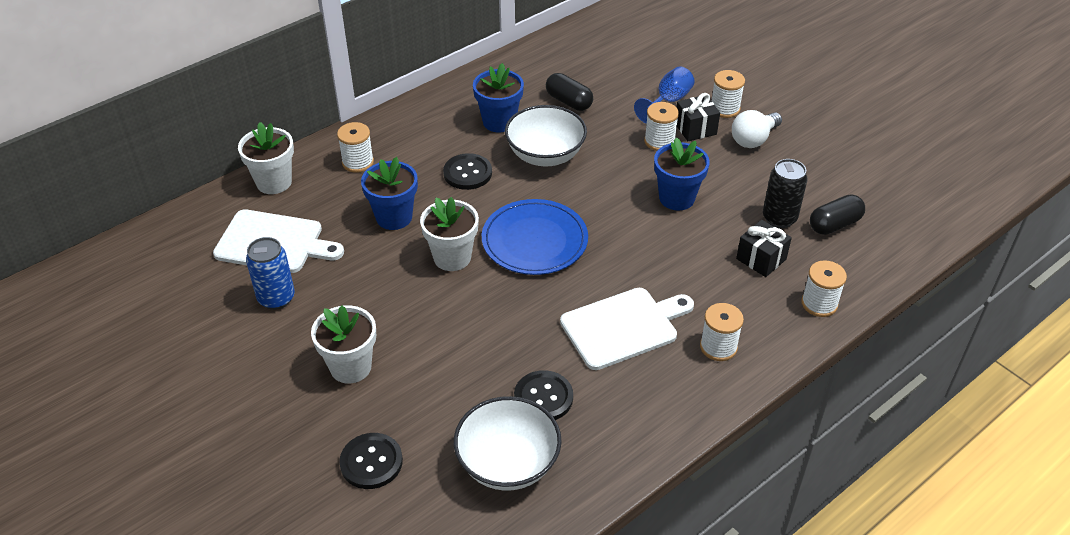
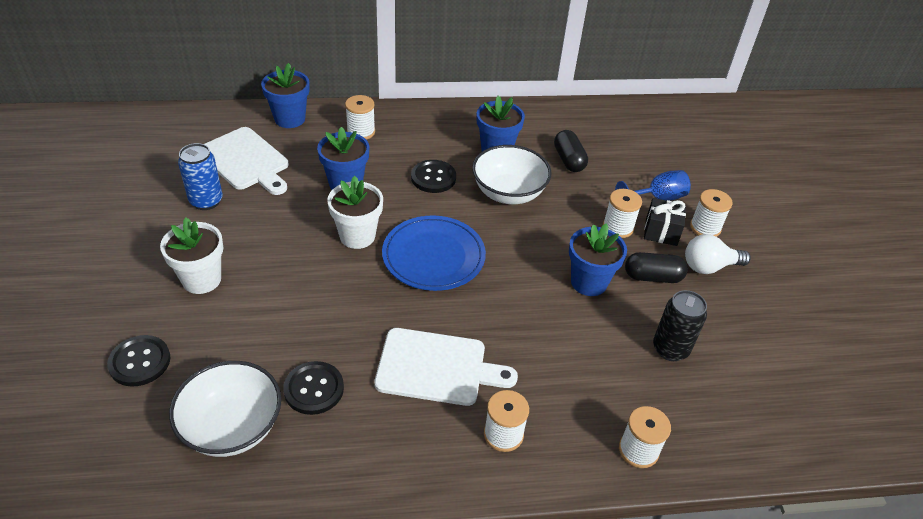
camera: 30 degrees right, 0 degrees up
(274, 182) = (290, 119): white flower pot -> blue flower pot
(761, 259) = (618, 376): black gift -> none
(834, 224) = (722, 383): black capsule -> black capsule (652, 277)

